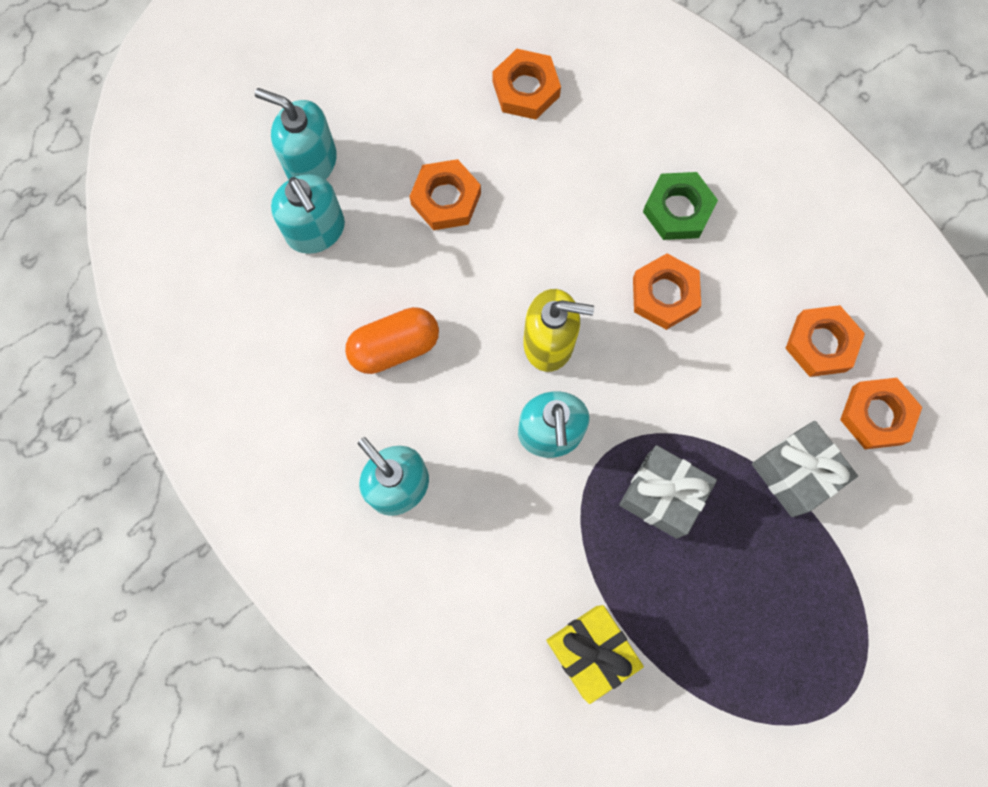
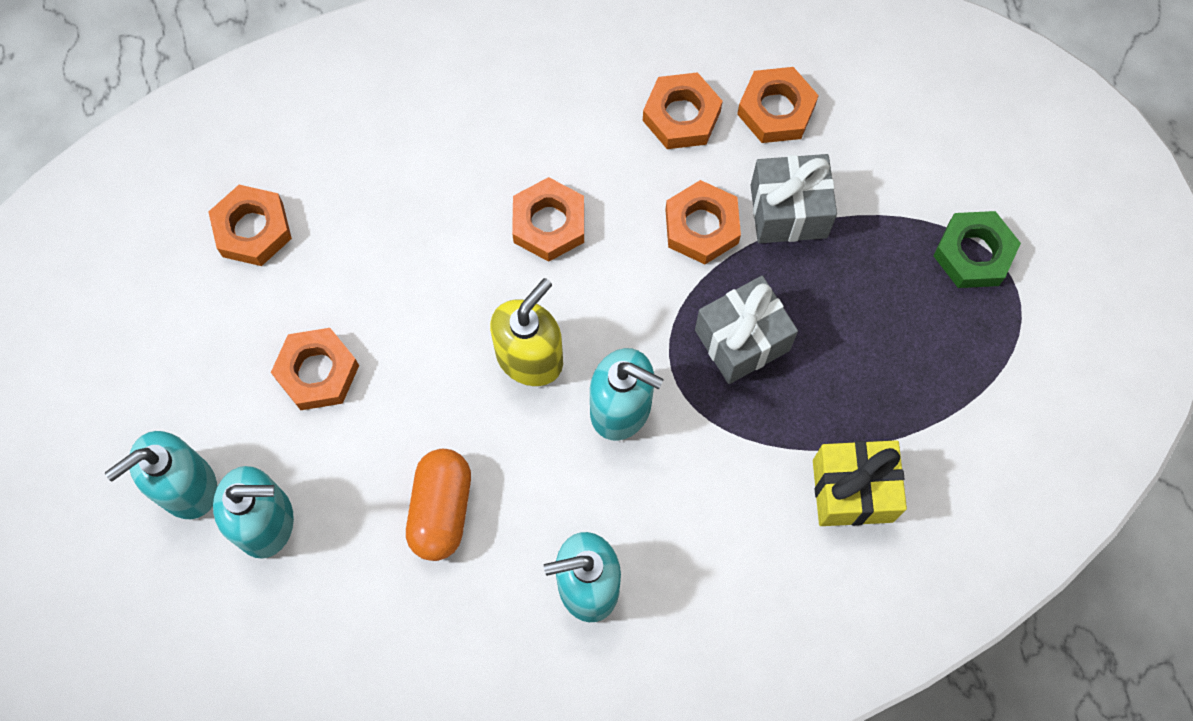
camera: 60 degrees left, 5 degrees down
(678, 210) = (472, 162): green nut -> green nut (973, 253)
(737, 412) = (701, 226): none -> orange nut

